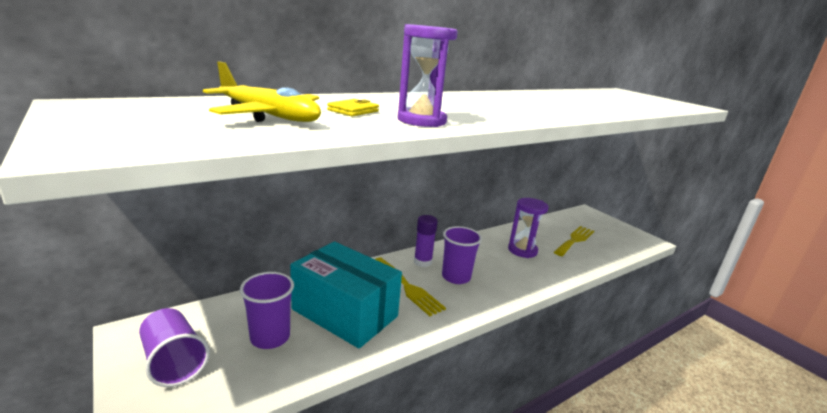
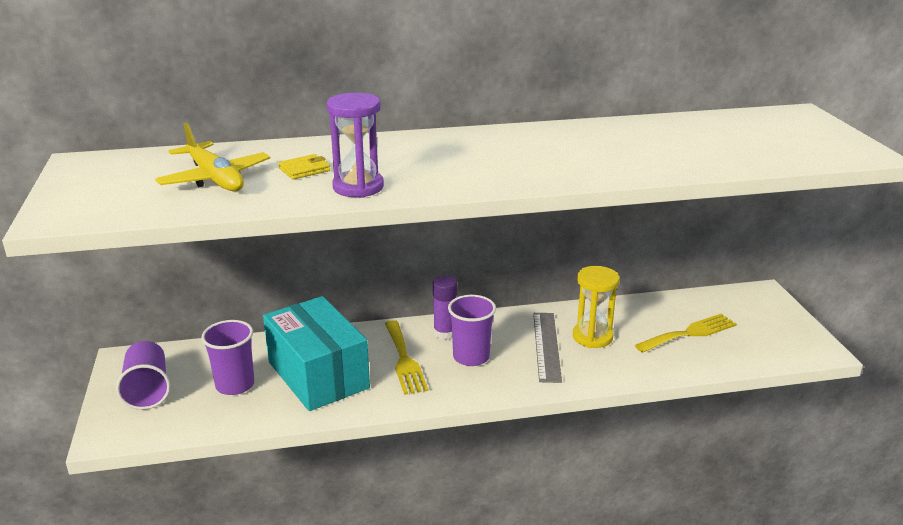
camera: 25 degrees right, 5 degrees up
(499, 261) = (546, 346): none -> grey ruler
(522, 250) = (592, 337): purple hourglass -> yellow hourglass

